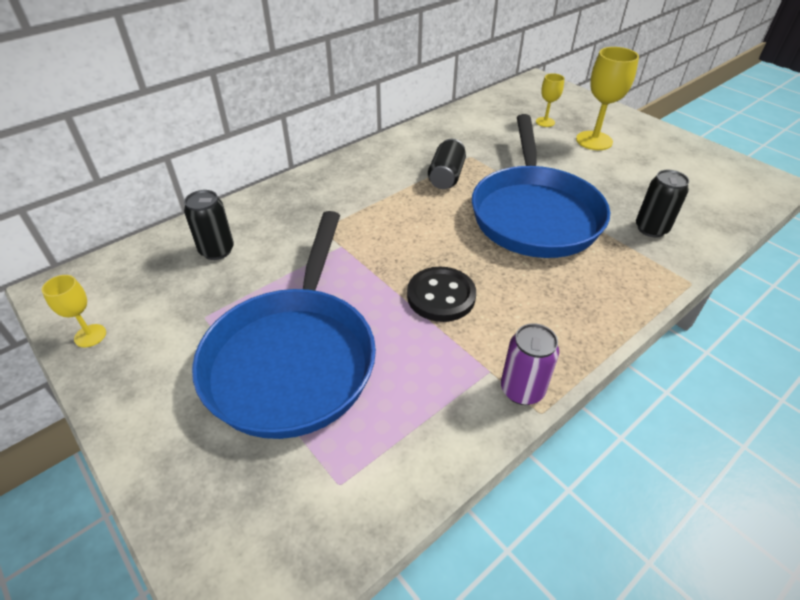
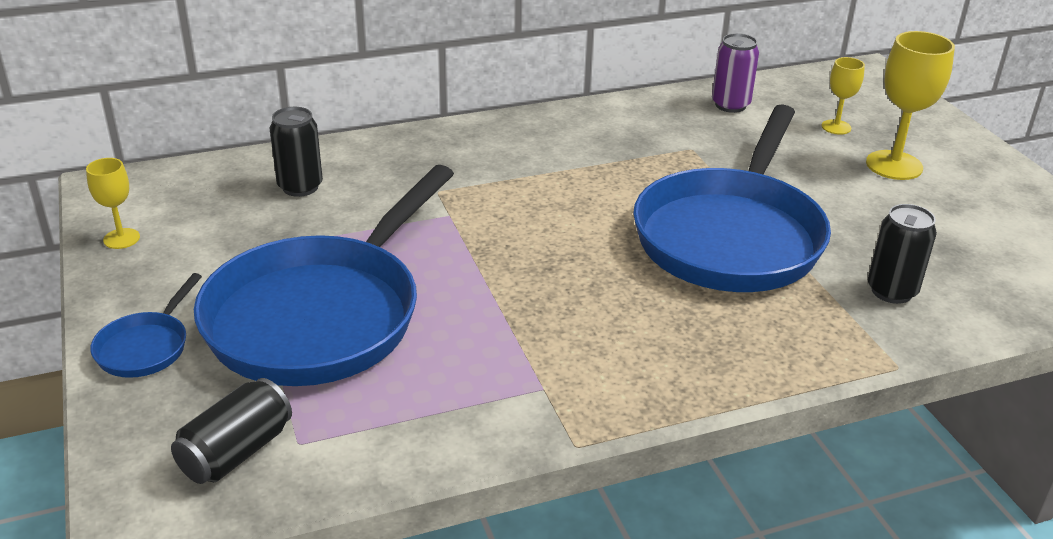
camera: 20 degrees right, 10 degrees down
(162, 434) = (146, 347): none -> blue pan
(441, 296) = (537, 297): black button -> none
(446, 177) = (639, 166): black can -> black can (236, 452)
(522, 390) = (569, 417): purple can -> purple can (730, 105)

